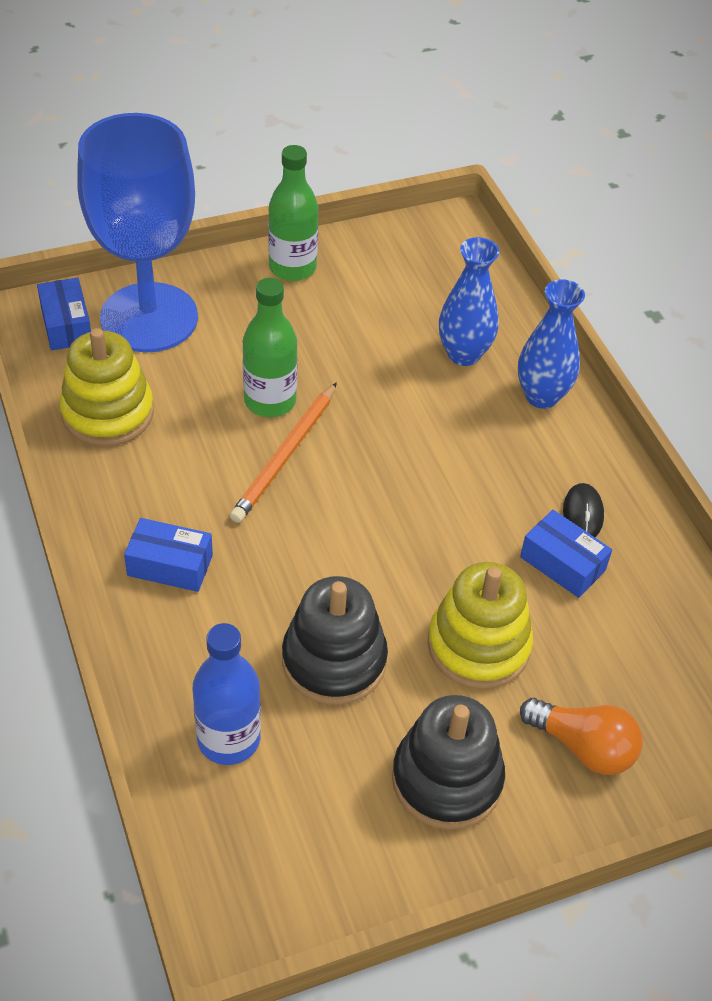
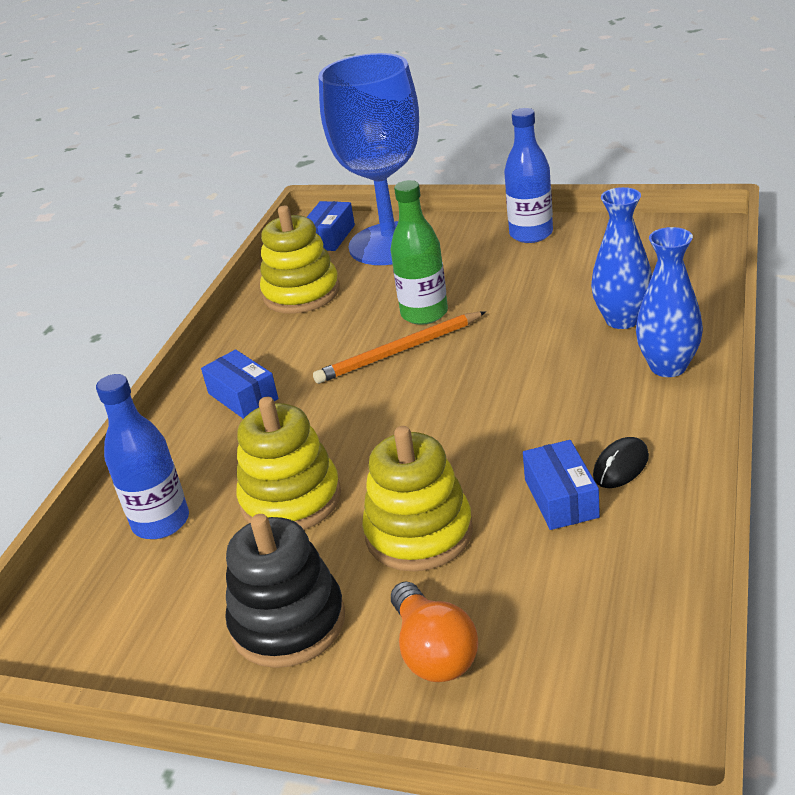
camera: 45 degrees right, 15 degrees down
(292, 268) = (531, 234): green bottle -> blue bottle
(334, 660) = (291, 499): black stacking toy -> yellow stacking toy

